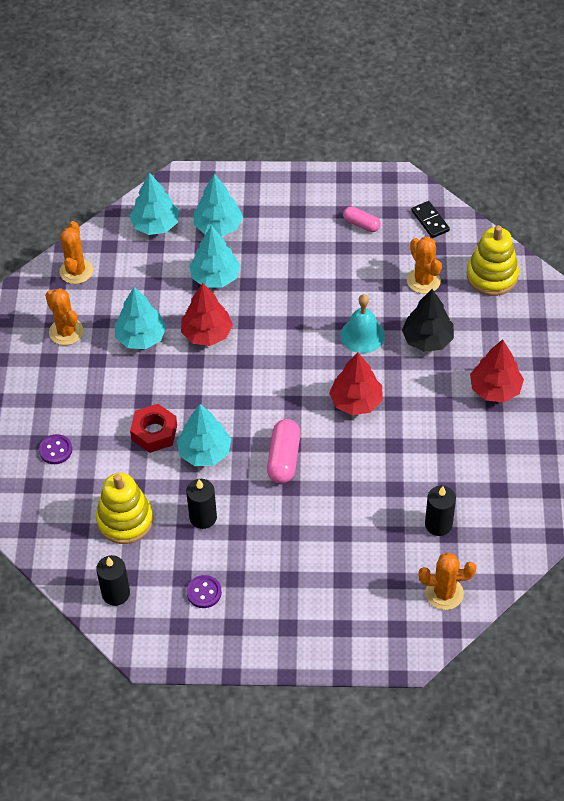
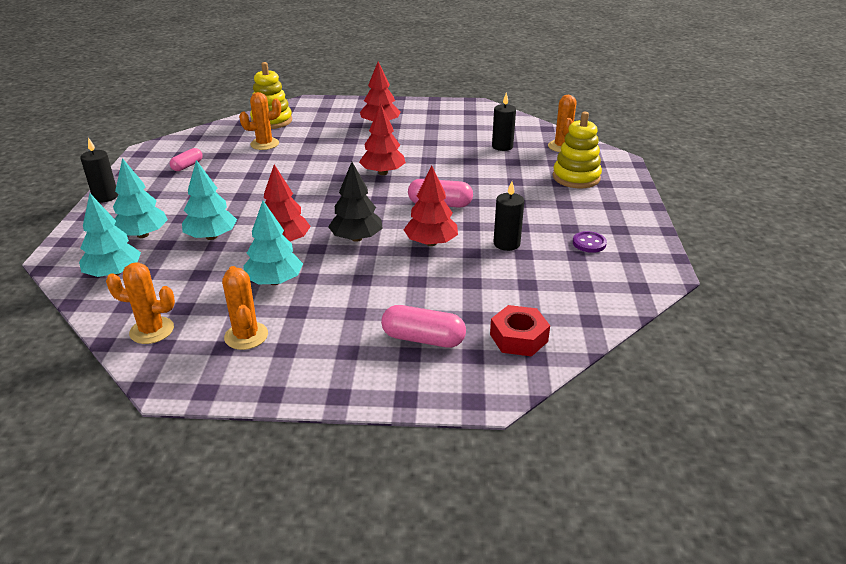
camera: 90 degrees left, 20 degrees down
(55, 450) = (423, 339): purple button -> pink capsule
(66, 332) = (246, 336): orange cactus -> orange cactus turned 75 degrees counterclockwise
(116, 593) = (604, 293): black candle -> black candle (105, 197)
(125, 520) = (515, 288): yellow stacking toy -> yellow stacking toy (576, 177)
(154, 432) = (405, 271): red nut -> red nut (518, 338)
(204, 452) = (431, 243): turquoise tree -> red tree
(362, 335) = (313, 168): turquoise bell -> none
(427, 339) = (326, 144): black tree -> black tree (356, 238)
(430, 221) = (202, 140): black domino -> none

